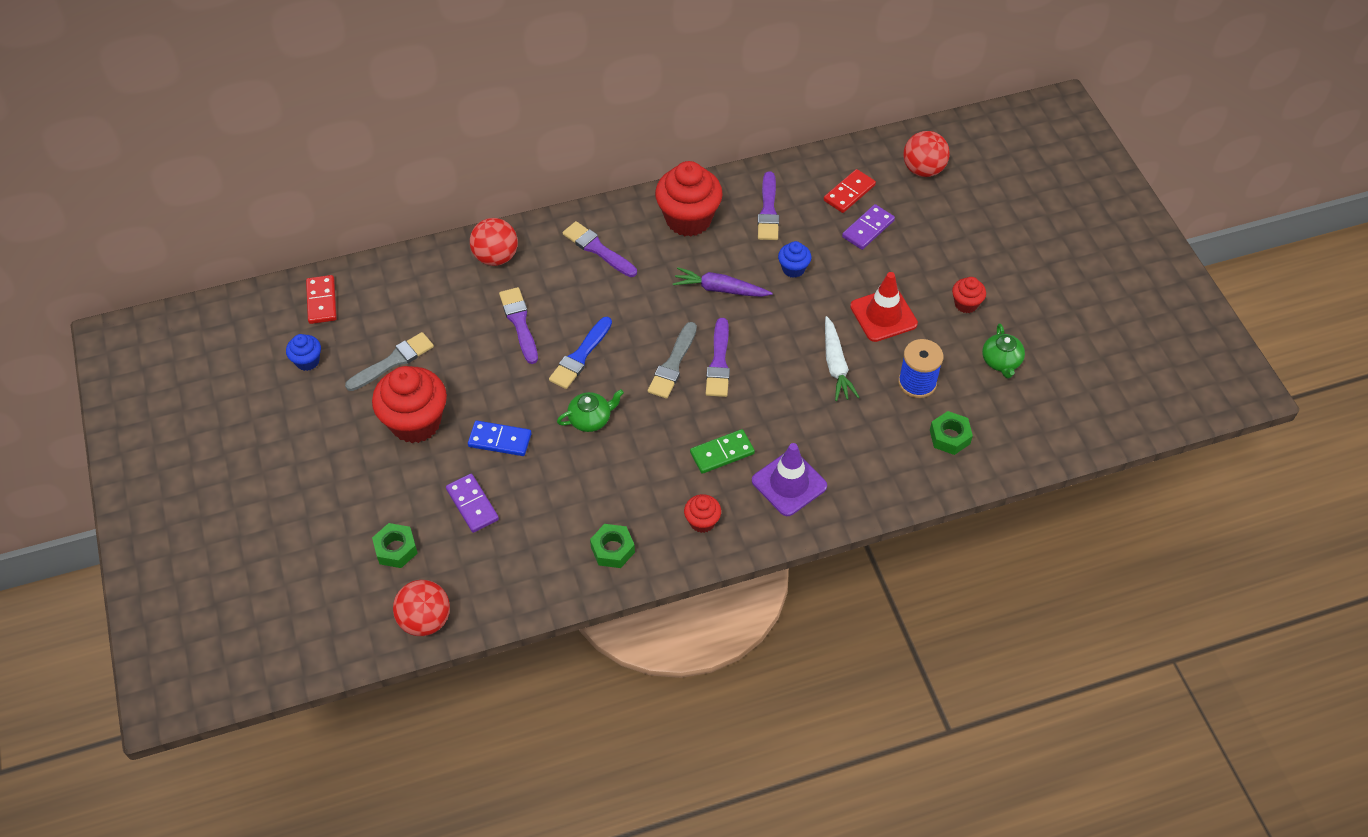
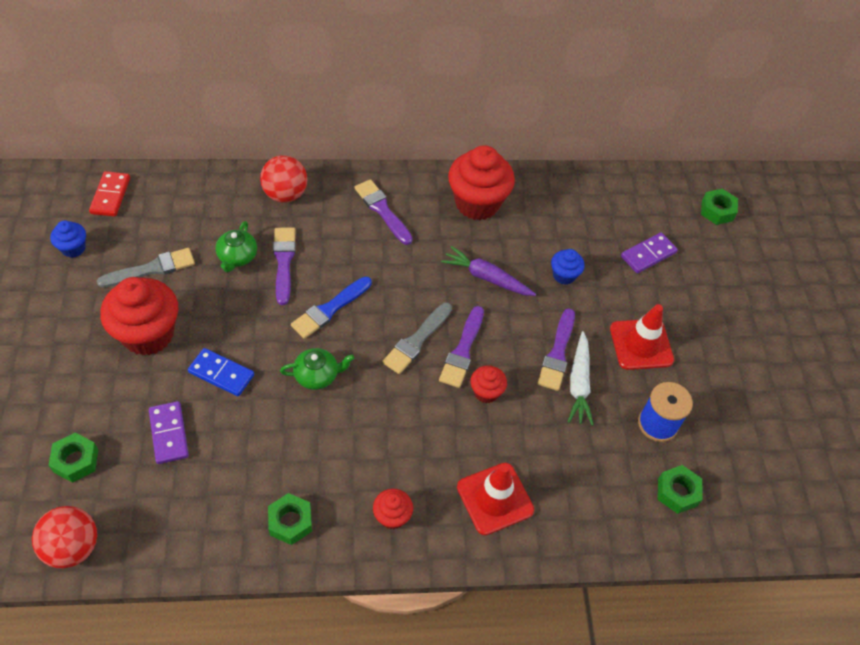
camera: 10 degrees right, 0 degrees up
(722, 453) = (436, 446): green domino -> none
(768, 211) = (556, 214): purple brush -> purple brush (557, 353)
(789, 483) = (495, 498): purple traffic cone -> red traffic cone
(849, 193) = (639, 215): red domino -> none
(923, 169) = (717, 211): red ball -> green nut
(966, 304) = (728, 354): red cupcake -> red cupcake (486, 392)
(1001, 361) = (751, 424): green teapot -> green teapot (237, 257)

